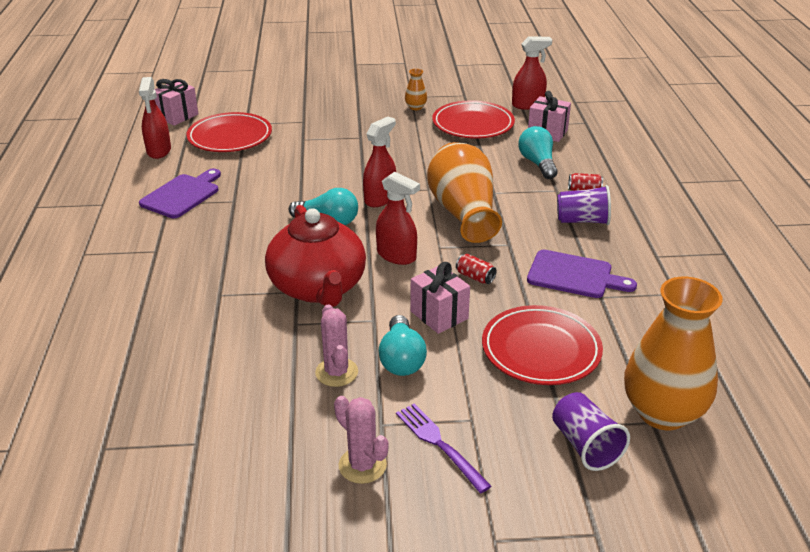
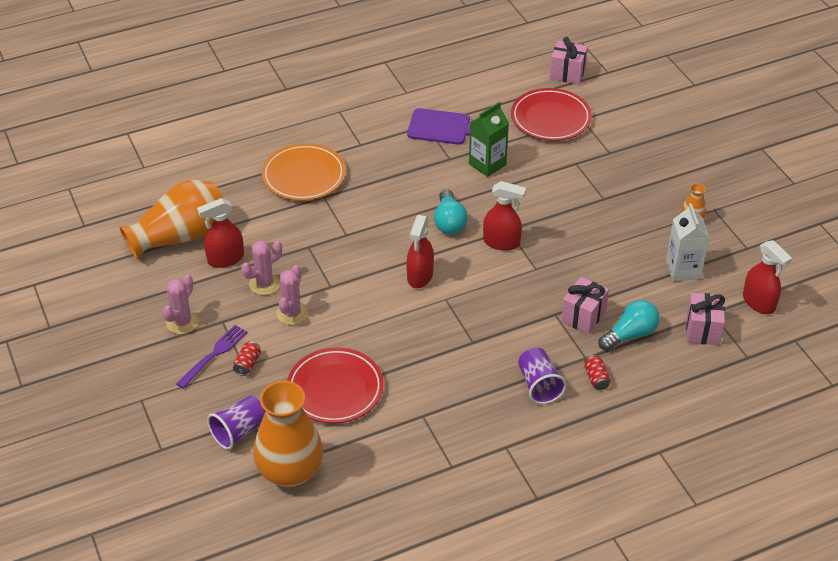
camera: 70 degrees right, 10 degrees up
(159, 151) = (501, 88): red spray bottle -> red spray bottle (225, 259)
(170, 302) = (304, 176): none -> orange plate
(262, 182) = (487, 164): none -> green carton
(318, 287) = (356, 245): red teapot -> none
(401, 359) = (292, 313): turquoise light bulb -> pink cactus
(439, 315) = (353, 321): pink gift -> pink gift (583, 317)
(463, 212) = (508, 301): orange vase -> orange vase (181, 236)
(473, 124) = (683, 270): red plate -> white carton
(475, 277) = (413, 330): red can -> red can (247, 364)
(574, 275) = (446, 393): purple cutting board -> none

